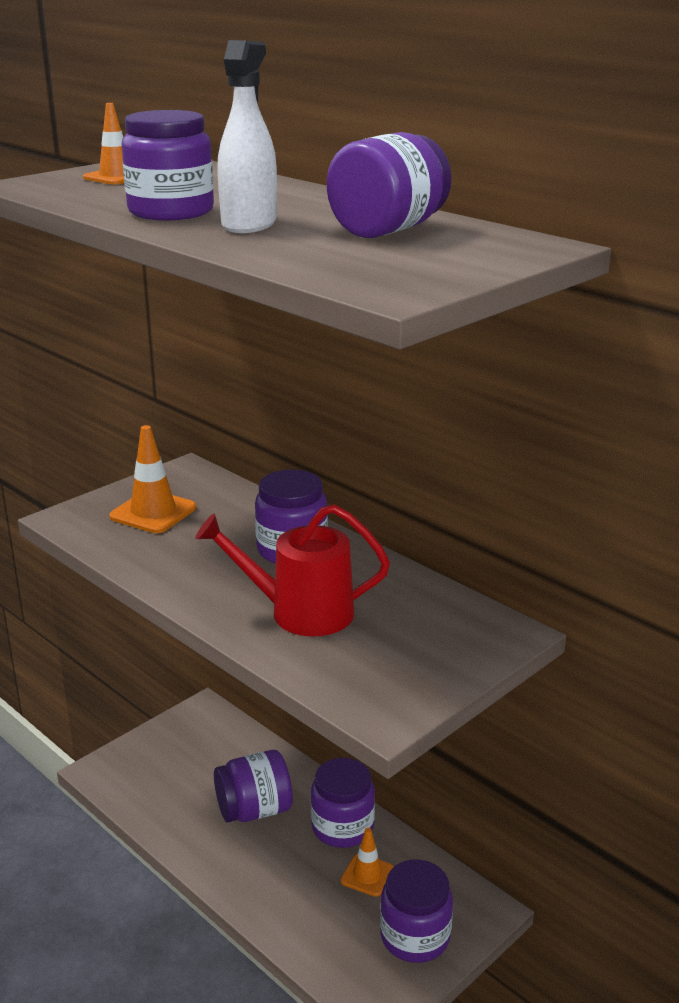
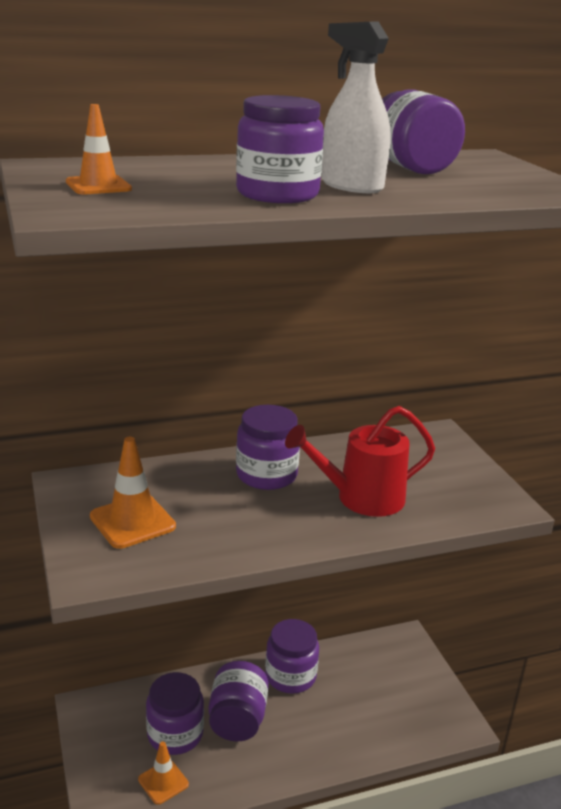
camera: 65 degrees left, 0 degrees up
(301, 612) = (362, 498): red watering can -> red watering can turned 45 degrees clockwise
(367, 875) = (345, 682): orange traffic cone -> orange traffic cone (163, 782)
(415, 936) = (412, 681): purple jar -> purple jar (175, 734)

